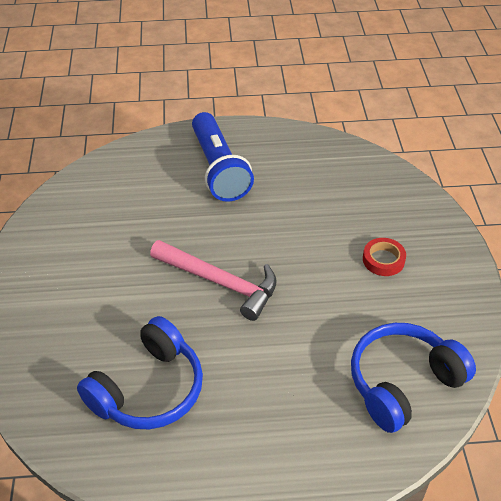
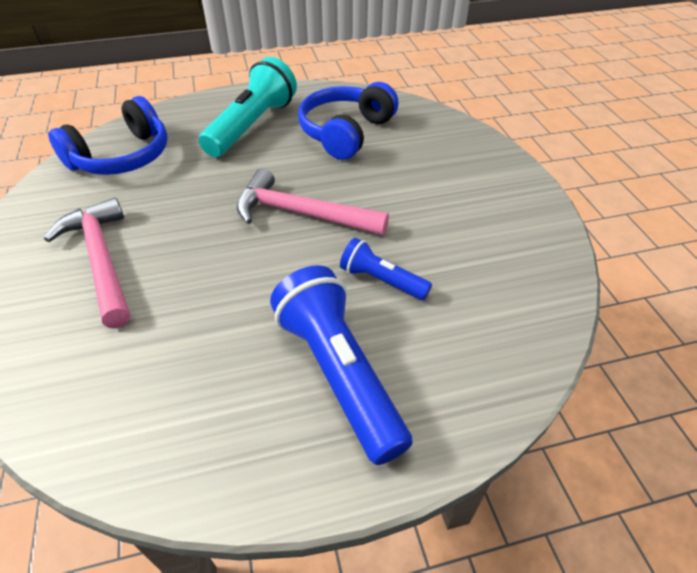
camera: 170 degrees right, 0 degrees up
(174, 217) = (382, 280): none -> blue flashlight
(257, 419) = (252, 126): none -> turquoise flashlight
(383, 260) = (102, 259): red tape -> pink hammer

